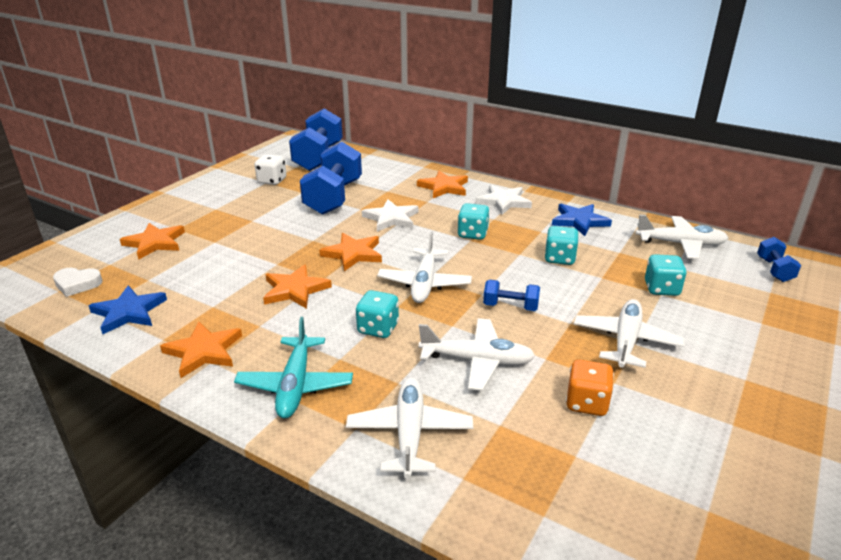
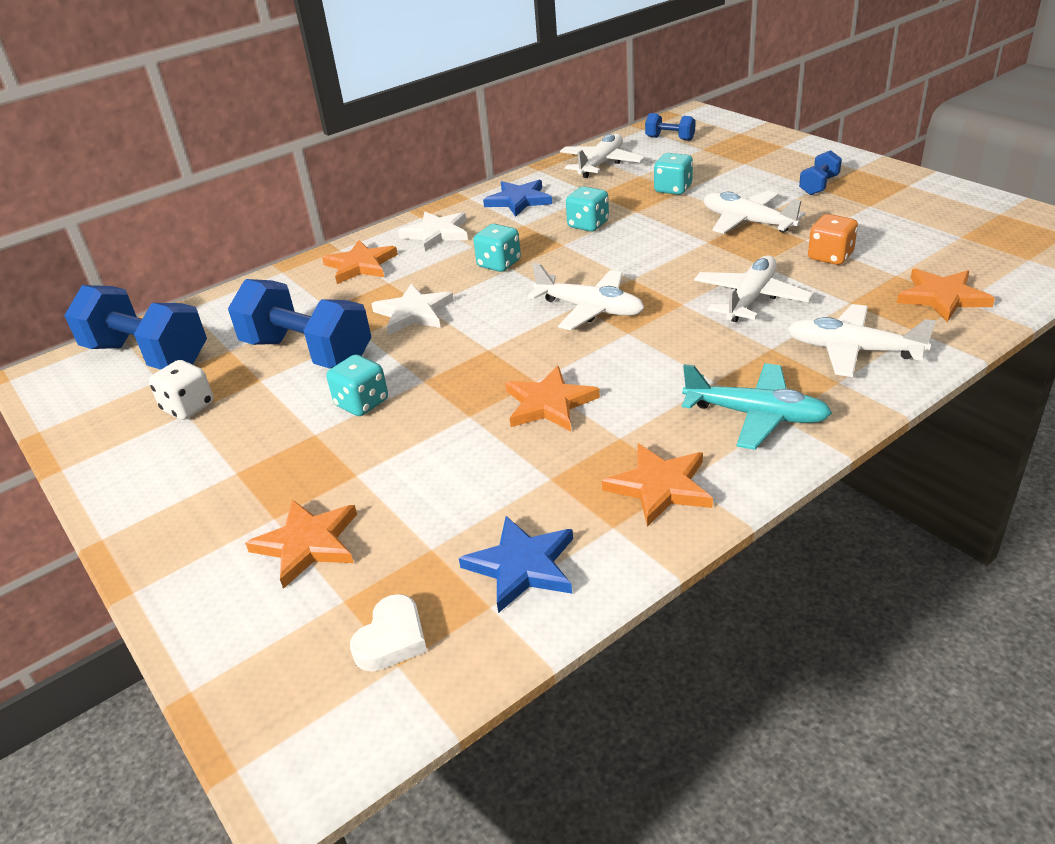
camera: 65 degrees left, 5 degrees up
(353, 254) = (487, 351): orange star -> orange star (942, 297)
(378, 328) = (667, 350): turquoise dice -> turquoise dice (362, 403)
(510, 306) = (664, 266): blue dumbbell -> blue dumbbell (819, 185)

